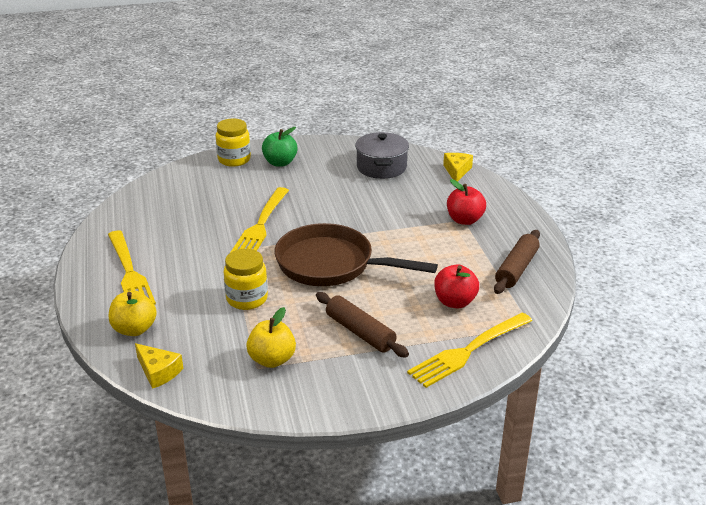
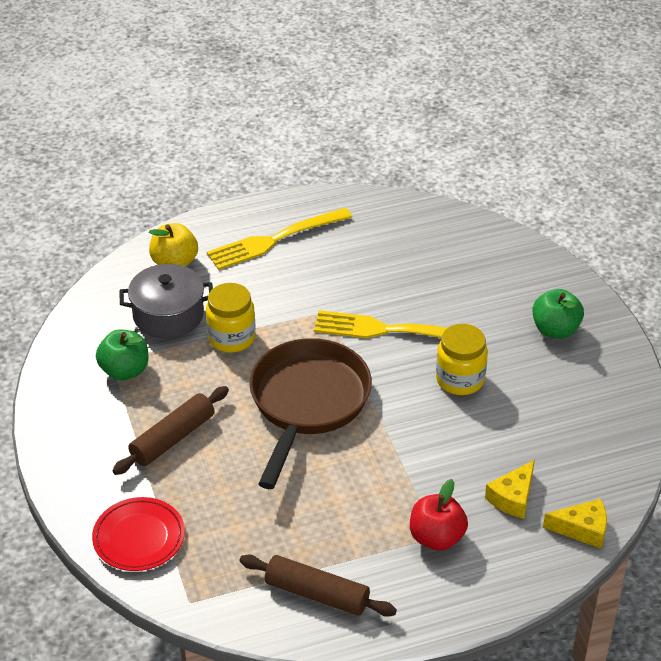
camera: 85 degrees right, 10 degrees up
(158, 372) = (107, 291): yellow cheese -> yellow cheese (512, 497)
(234, 160) = (551, 284): yellow jar -> yellow jar (460, 379)
(272, 360) = (125, 370): yellow apple -> green apple
(381, 167) = (571, 439): grey pot -> grey pot (168, 315)
(455, 302) = (236, 525): red apple -> none
(468, 351) = (139, 538): yellow fork -> red plate

